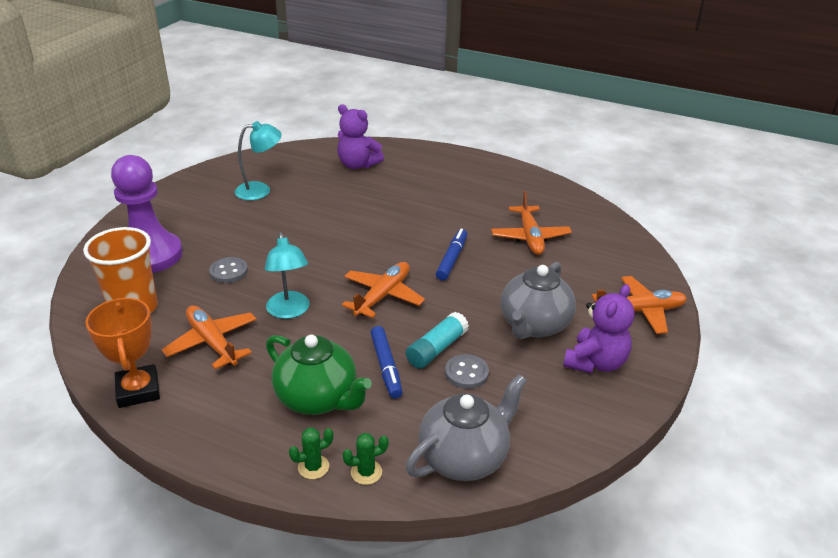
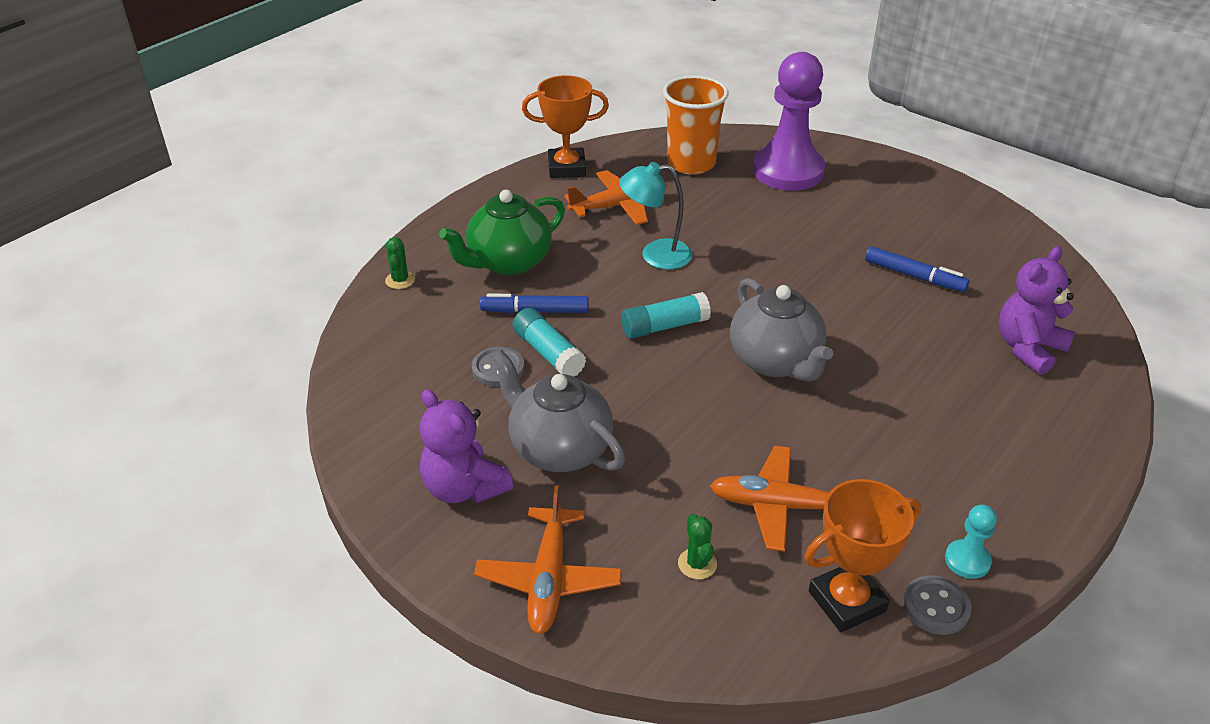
camera: 105 degrees right, 5 degrees up
(228, 271) = (744, 219): grey button -> grey button (936, 607)
(260, 190) = (939, 250): turquoise lamp -> none
(313, 467) = (424, 252): green cactus -> green cactus (697, 564)
(383, 296) = (664, 326): orange plane -> turquoise glue stick
(452, 259) = (733, 402): blue marker -> blue marker (914, 276)
(464, 457) = (381, 342): grey teapot -> grey teapot (776, 362)
(531, 184) = (967, 560): none -> turquoise pawn
(580, 215) = (846, 601): none -> orange trophy

